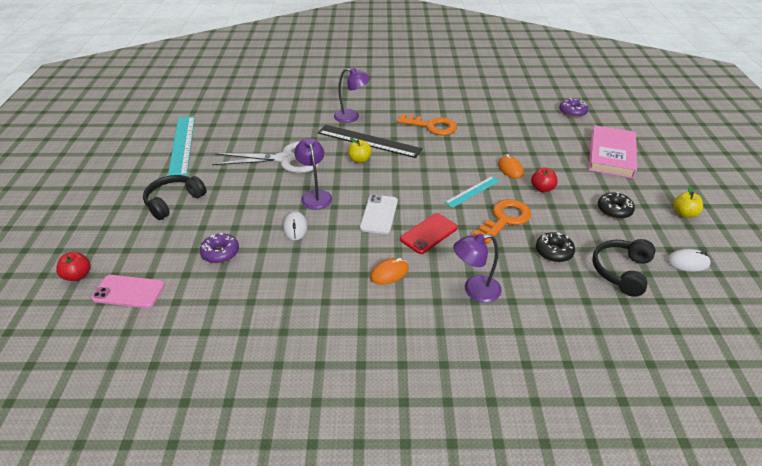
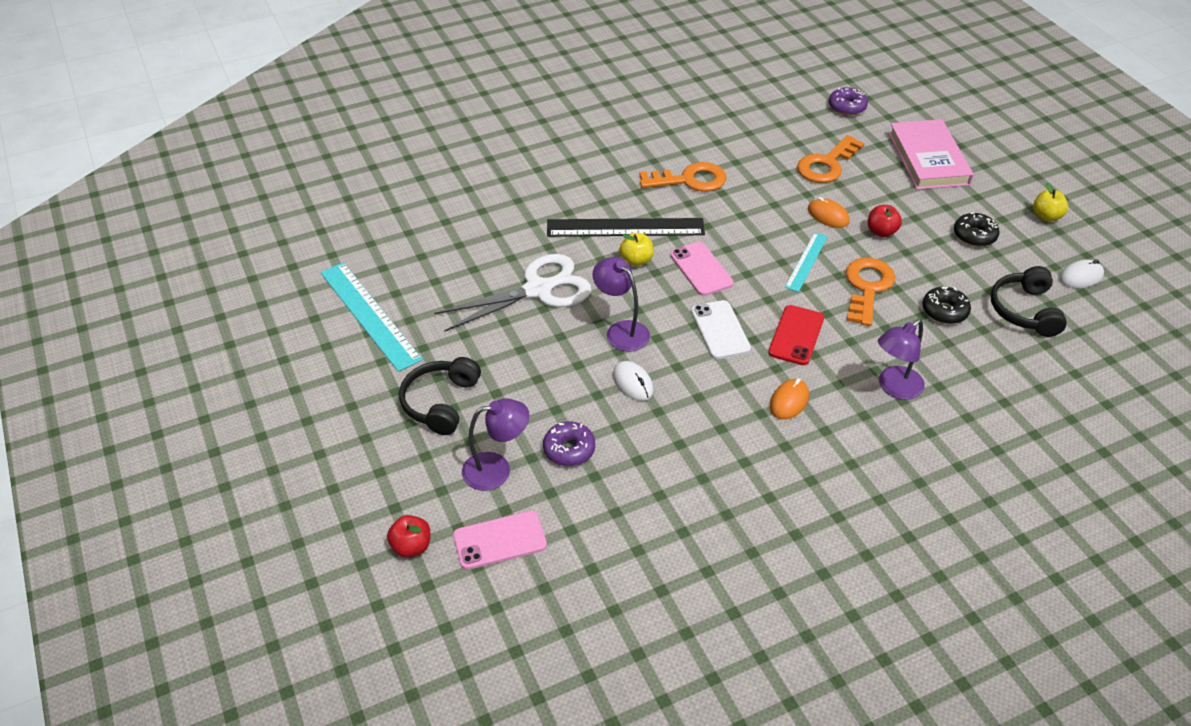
camera: 25 degrees left, 5 degrees up
(352, 117) = (573, 196): purple lamp -> purple lamp (497, 469)
(397, 176) = (701, 269): none -> pink phone
(532, 140) = (826, 164): none -> orange key

